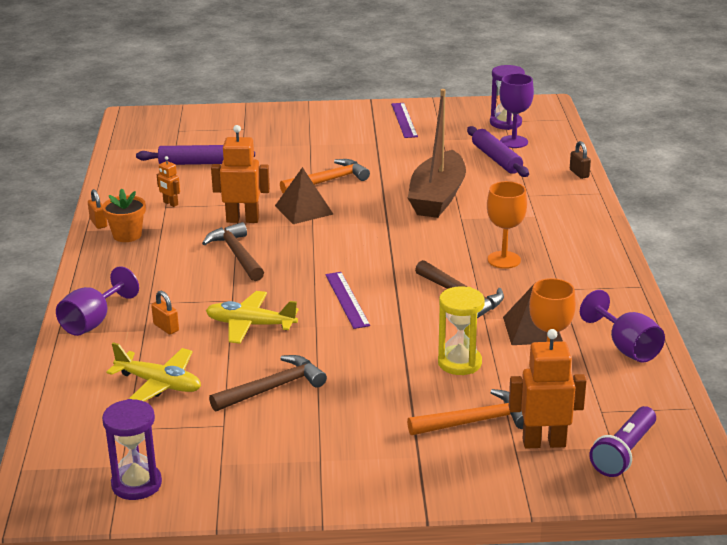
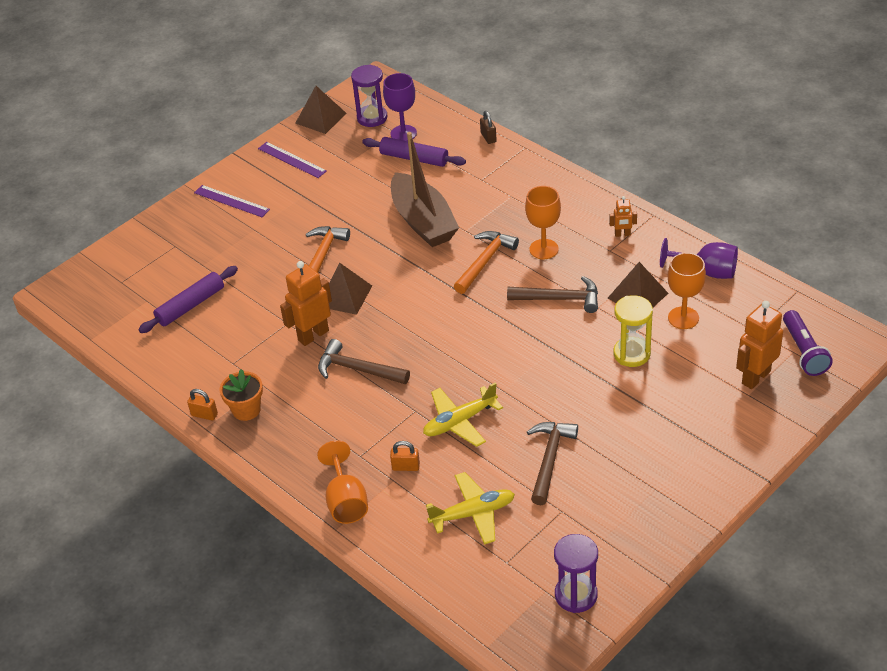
camera: 40 degrees left, 15 degrees up
(93, 322) = (346, 501): purple goblet -> orange goblet
(170, 203) = (232, 358): orange robot -> orange robot (622, 234)
(347, 299) = (491, 354): purple ruler -> purple ruler (231, 201)
(466, 107) = (321, 118): none -> brown pyramid
(476, 421) = (700, 391): orange hammer -> orange hammer (485, 261)
(579, 173) = (488, 137): brown padlock -> brown padlock turned 45 degrees clockwise

